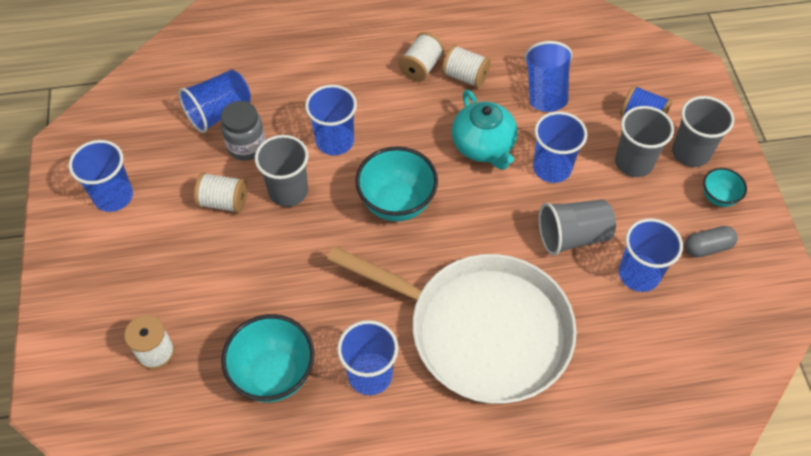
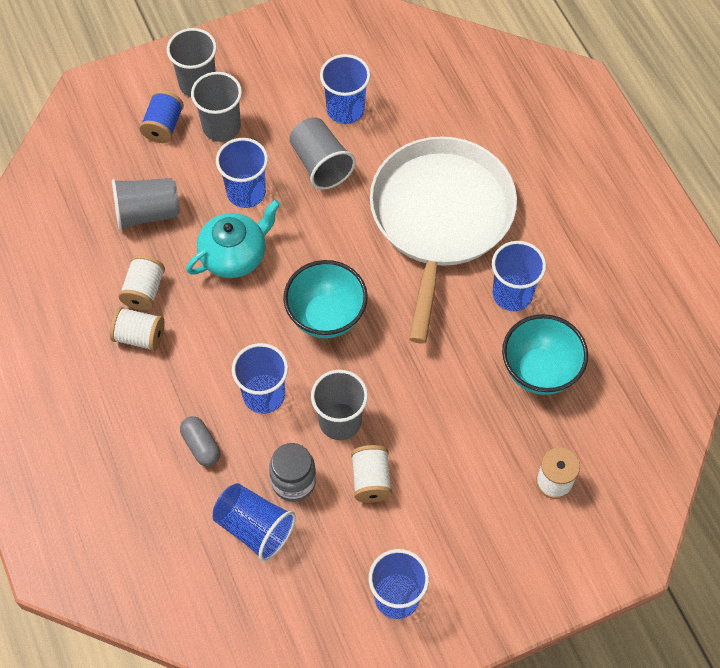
camera: 105 degrees left, 5 degrees up
(545, 91) = (147, 213): blue cup -> grey cup
(707, 247) = (302, 63): grey capsule -> grey capsule (201, 445)
(718, 197) = (245, 59): turquoise bowl -> none

